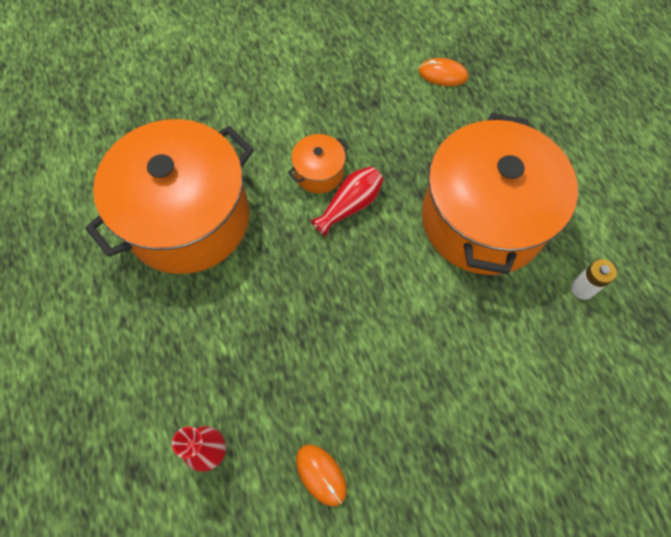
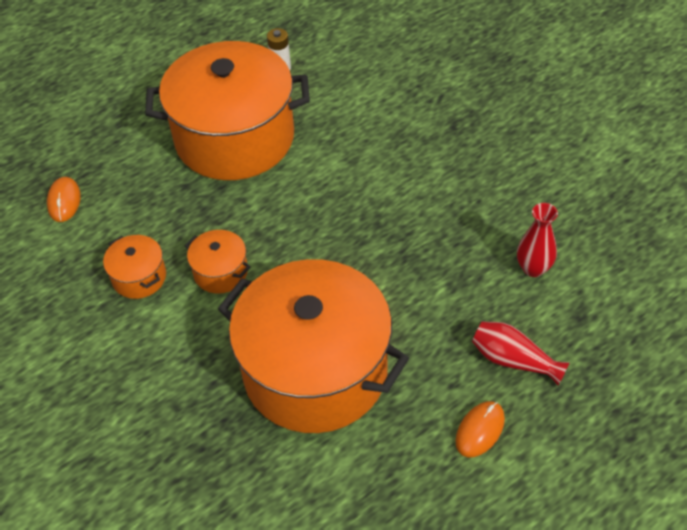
camera: 105 degrees left, 15 degrees down
(321, 474) = (511, 189): orange mouse -> orange mouse (480, 430)
(337, 114) = (139, 277): none -> orange pot
(350, 205) = (252, 236): red vase -> red vase (513, 360)

